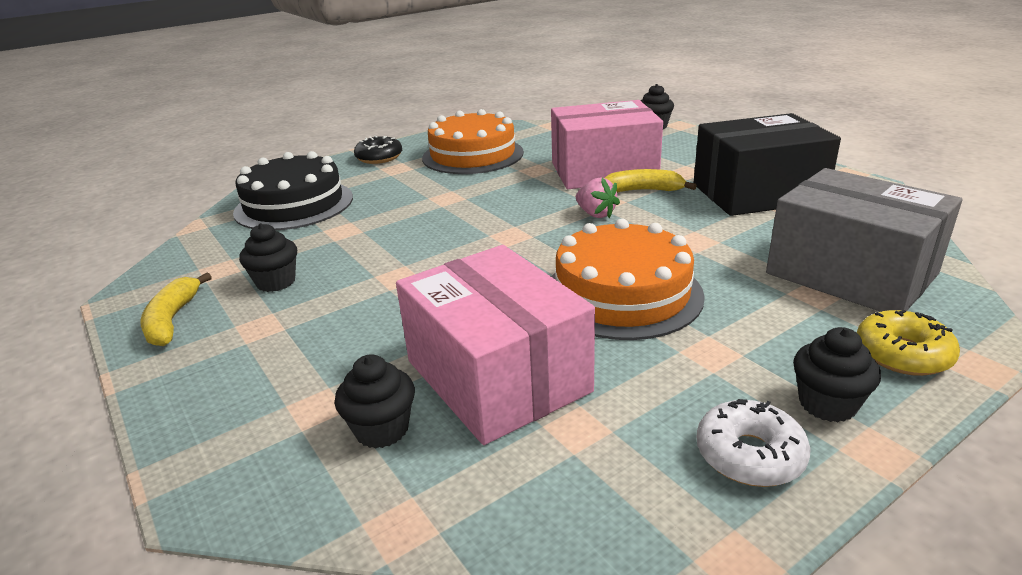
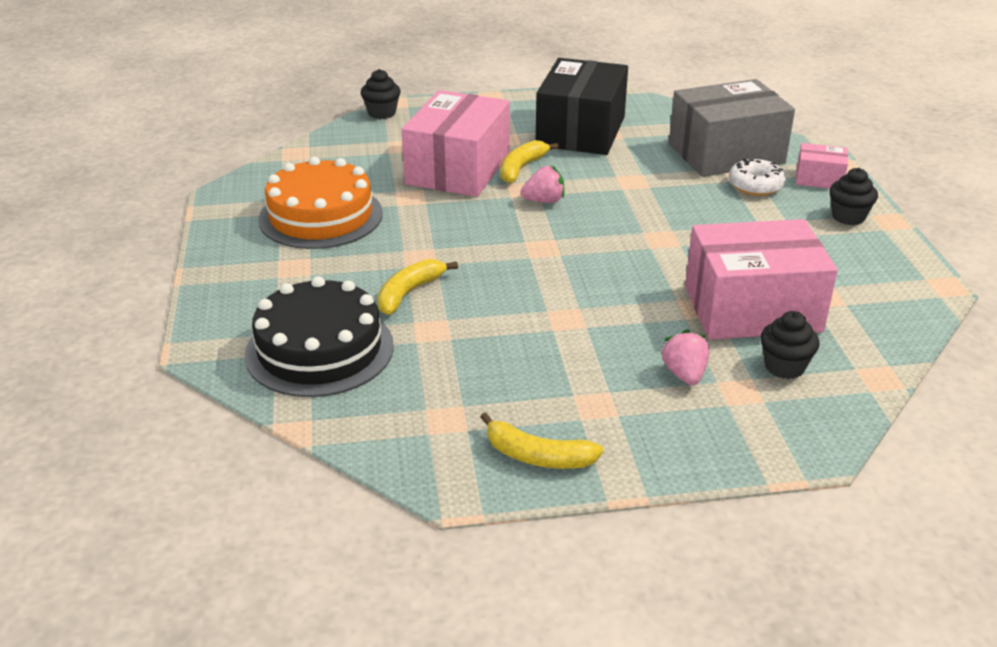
camera: 65 degrees left, 5 degrees up
(276, 282) = (513, 385): black cupcake -> none
(332, 362) = (684, 374): none -> pink strawberry
(379, 157) = (241, 270): black donut -> none
(390, 209) = (409, 293): none -> yellow banana
(622, 294) = (684, 233): orange cake -> none
(749, 455) = (876, 254): white donut -> white donut (755, 185)
(902, 354) = (819, 179): yellow donut -> pink box

